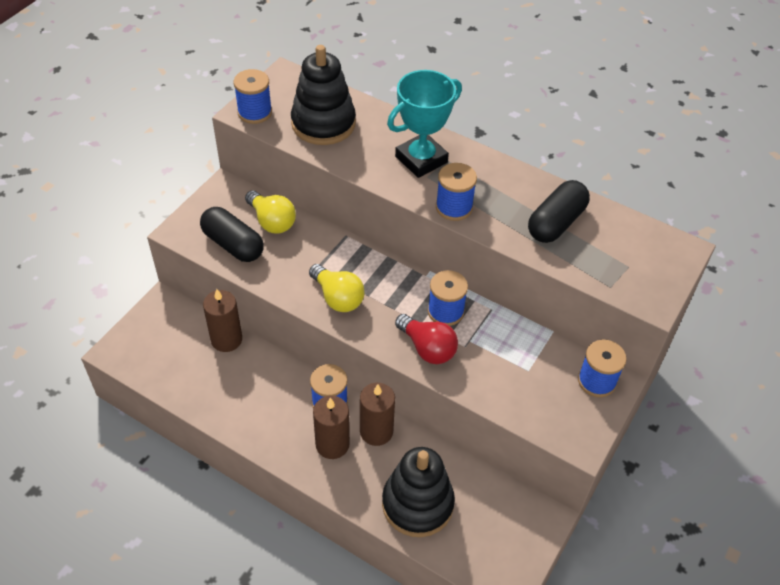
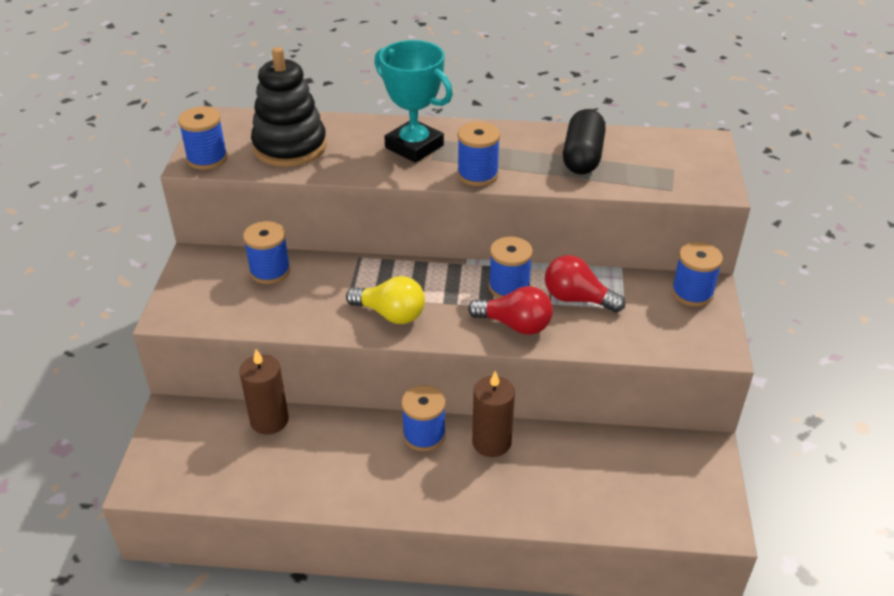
camera: 25 degrees left, 10 degrees down
(233, 244) = (241, 306): black capsule -> none
(272, 221) = (270, 271): yellow light bulb -> blue spool
(332, 444) = (454, 473): brown candle -> none
(417, 504) = (580, 491): black stacking toy -> none
(421, 159) = (414, 146): turquoise trophy -> turquoise trophy turned 75 degrees counterclockwise
(494, 345) = (577, 299): none -> red light bulb

